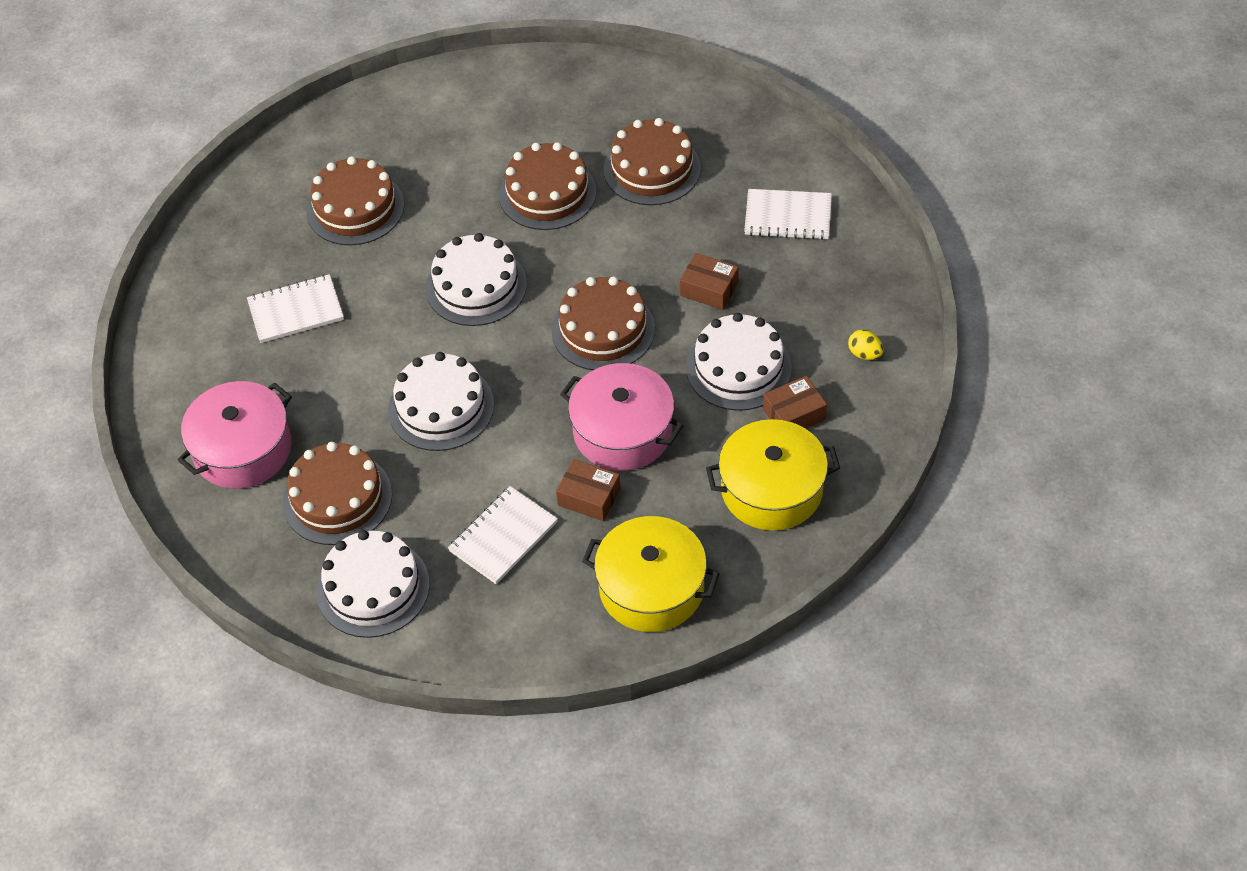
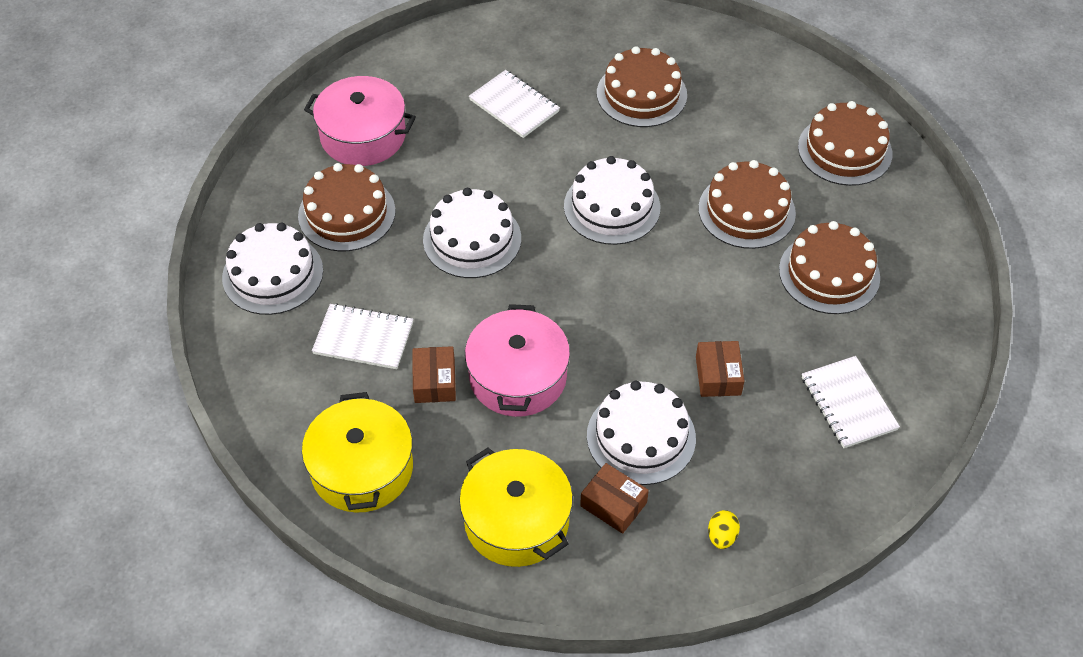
camera: 60 degrees right, 0 degrees up
(603, 329) = (621, 315): brown cake -> brown cake (844, 150)

